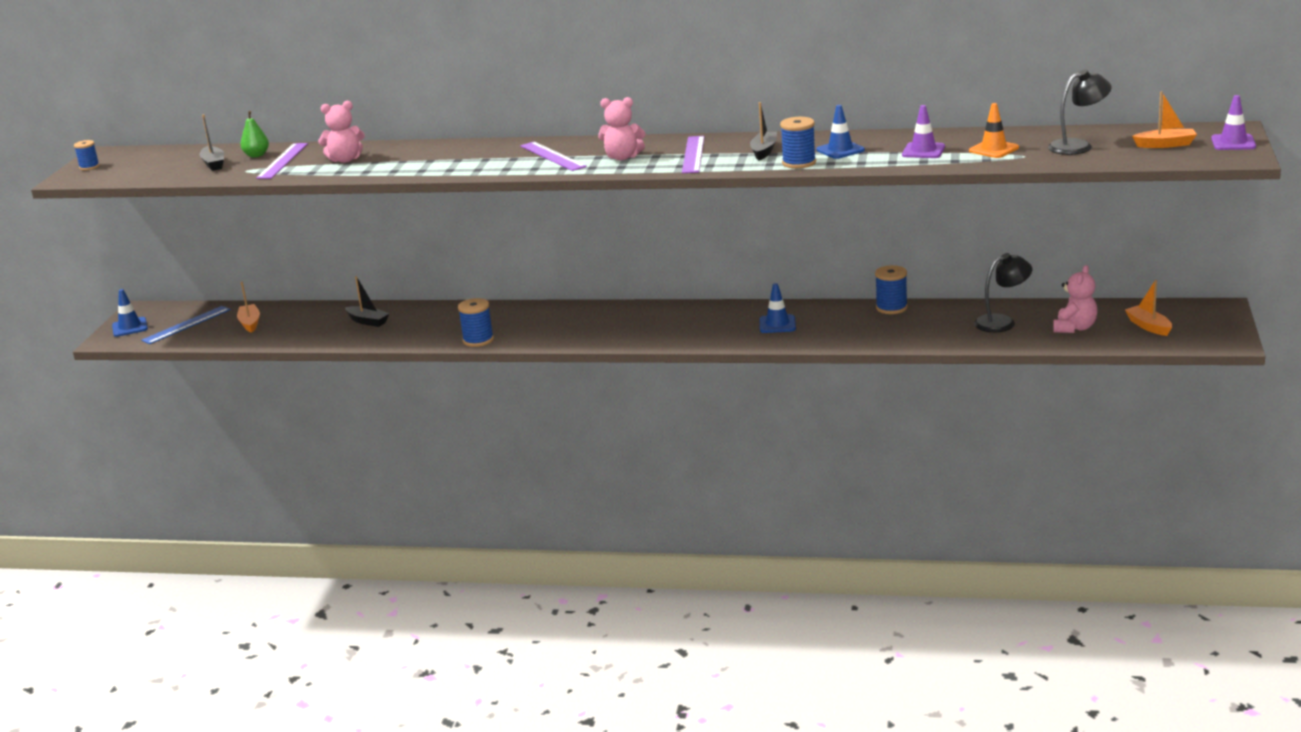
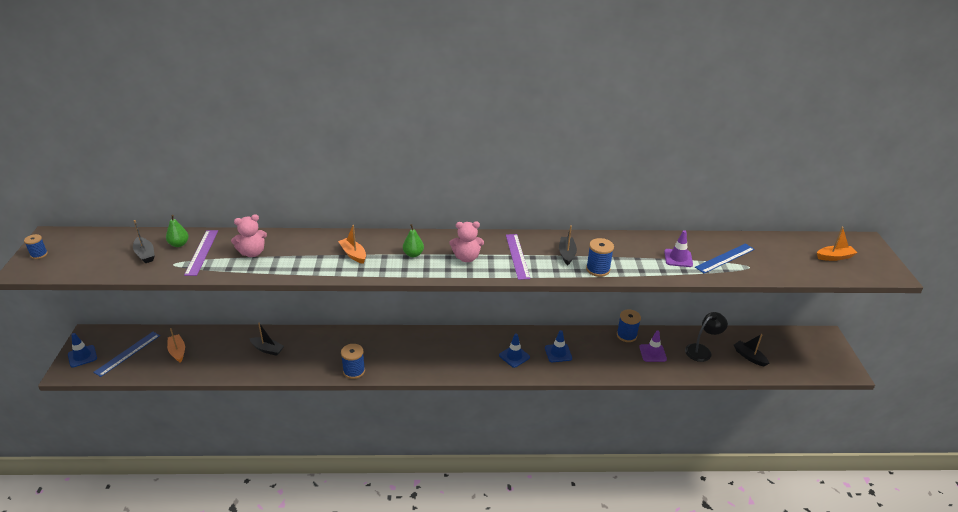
camera: 15 degrees left, 10 degrees up
(552, 156) = (413, 254): purple ruler -> green pear
(840, 150) = (620, 255): blue traffic cone -> blue traffic cone (514, 356)
(994, 149) = (725, 258): orange traffic cone -> blue ruler
(1074, 328) = (749, 357): pink teddy bear -> black boat
(1078, 146) = (778, 256): black lamp -> none
(1148, 326) = (793, 355): orange boat -> orange boat (353, 254)
(1233, 143) = (876, 256): purple traffic cone -> purple traffic cone (652, 353)

